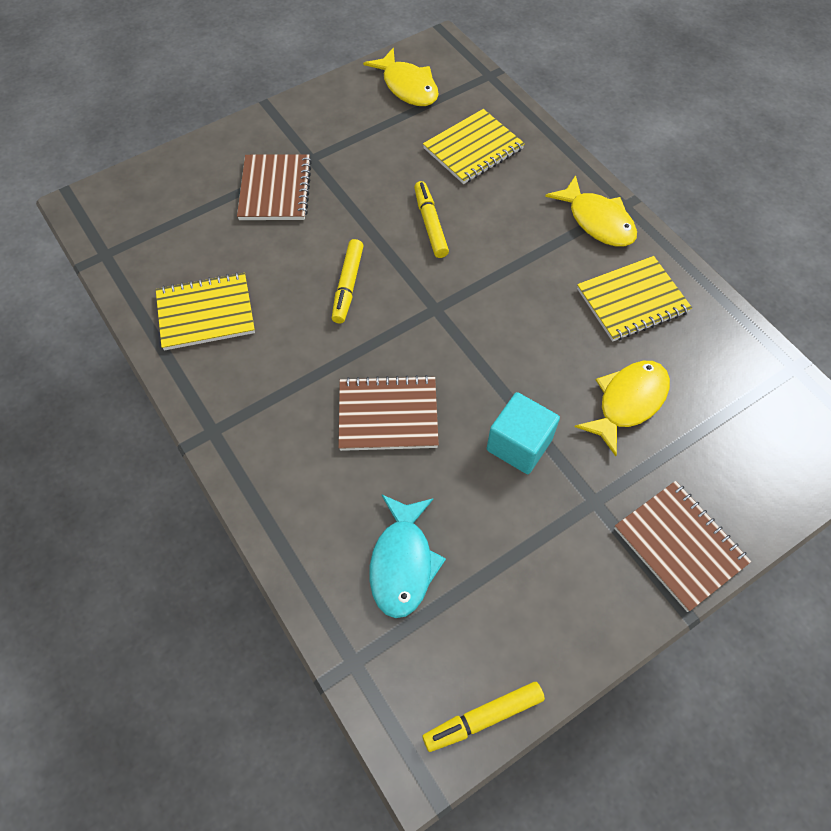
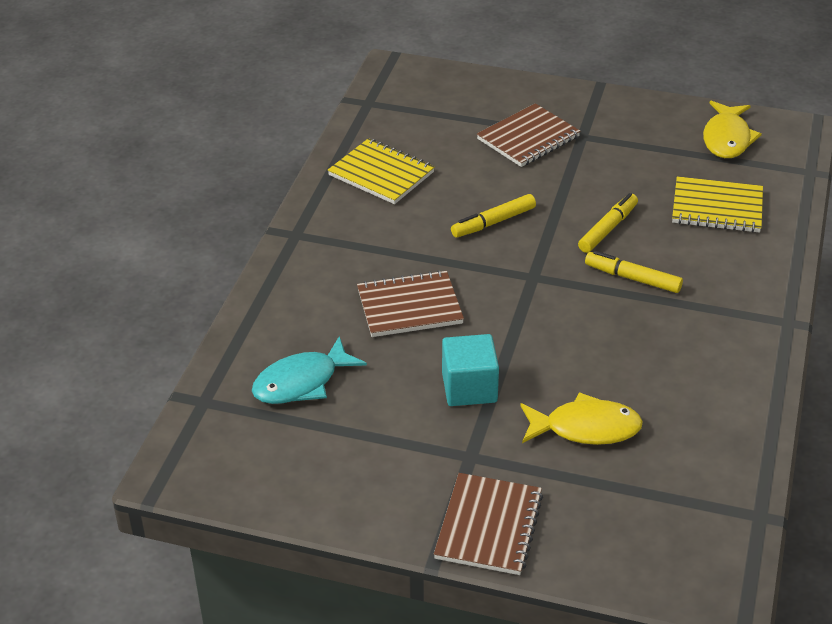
camera: 50 degrees right, 20 degrees down
(388, 415) = (409, 307): brown notebook -> brown notebook turned 60 degrees counterclockwise
(483, 718) = (230, 488): yellow marker -> yellow marker (632, 278)
(597, 221) = (746, 315): yellow fish -> none
(632, 300) = (691, 379): yellow notebook -> none

